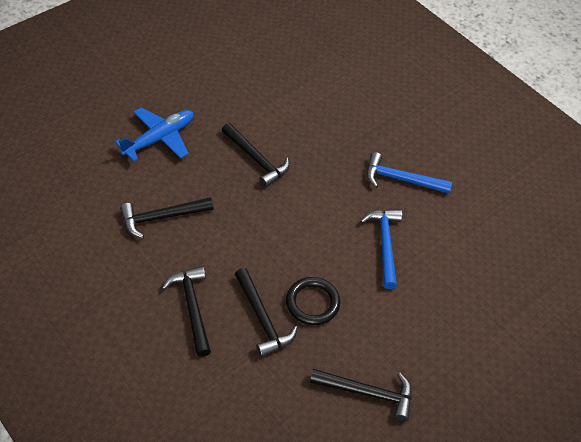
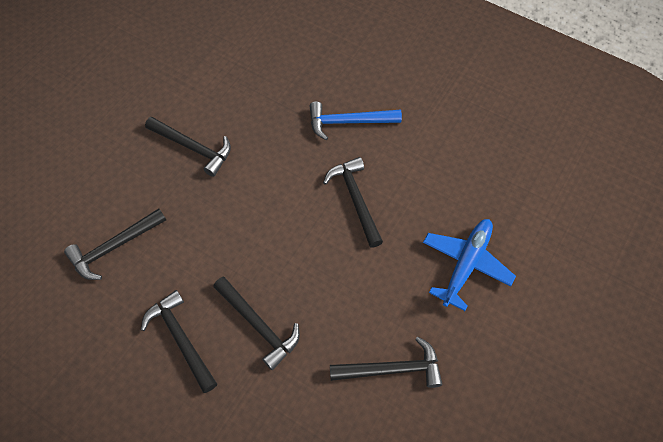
camera: 15 degrees left, 10 degrees up
(159, 138) = (81, 157): blue plane -> blue plane (465, 264)
(312, 303) = (304, 289): black ring -> none
(385, 244) = (355, 199): blue hammer -> black hammer

